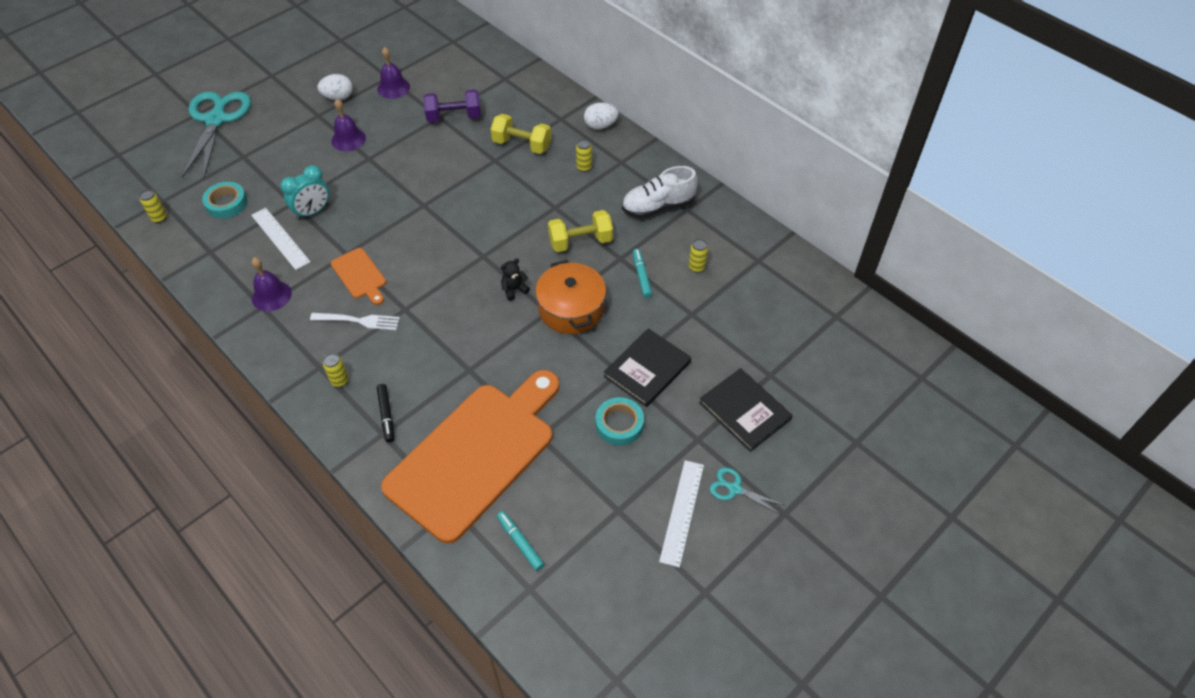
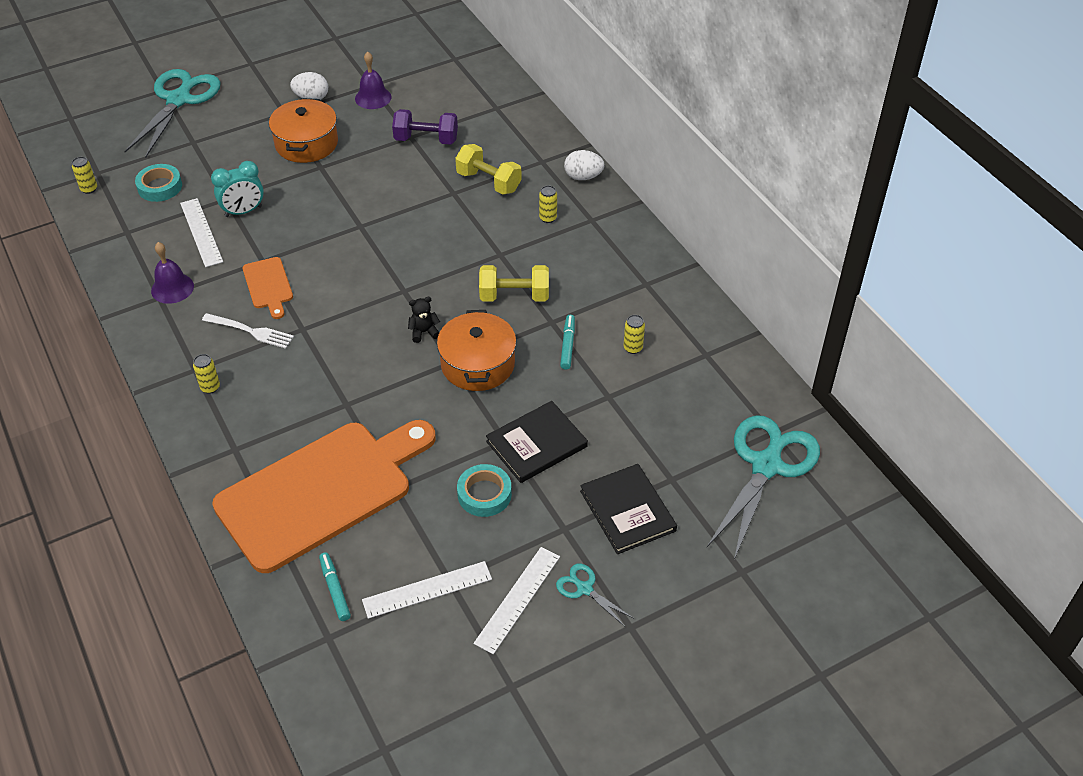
camera: 15 degrees right, 5 degrees down
(348, 139) = (306, 143): purple bell -> orange pot
(386, 415) = (245, 431): black marker -> none
(601, 522) = (427, 589): none -> white ruler
(657, 207) = (614, 275): white shoe -> none
(842, 346) = (766, 466): none -> turquoise scissors

